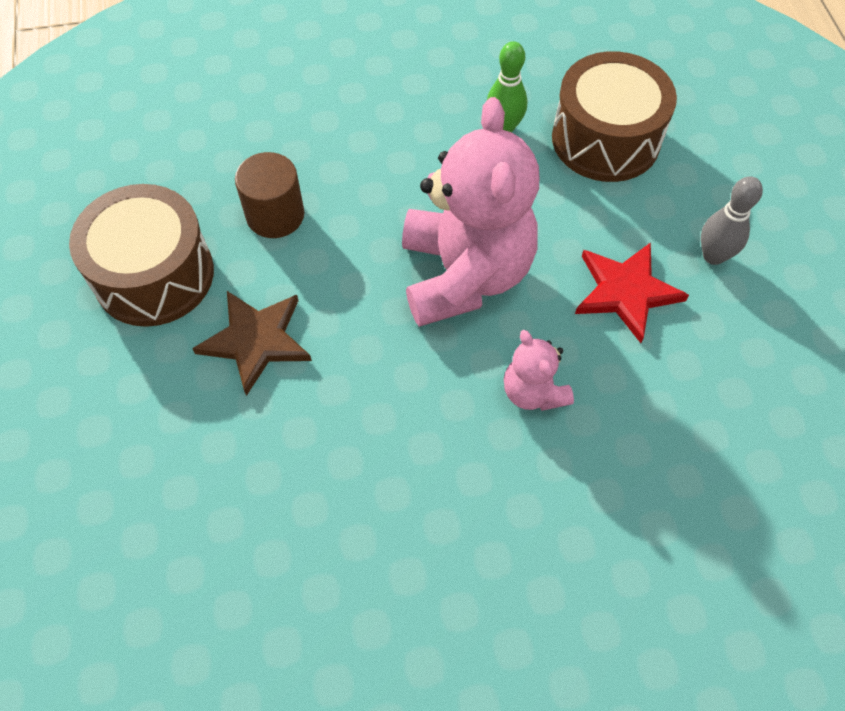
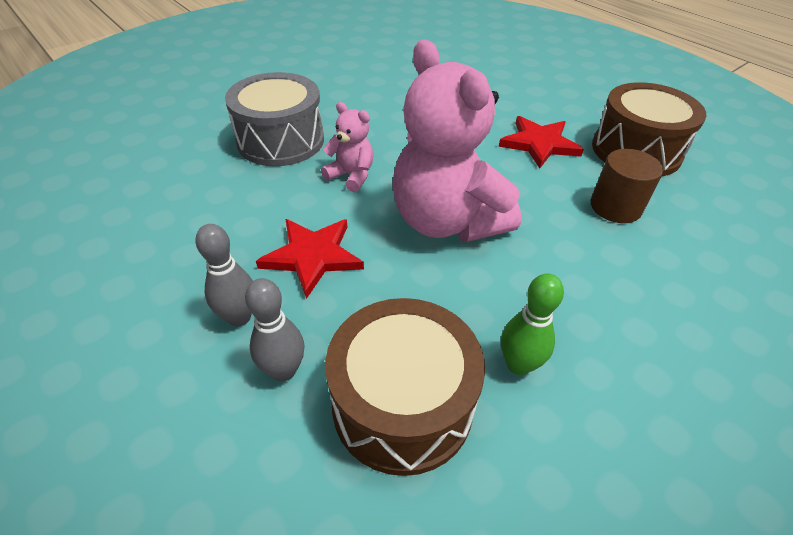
camera: 150 degrees right, 15 degrees down
(256, 340) = (539, 144): brown star -> red star
(601, 514) = (281, 140): none -> grey drum
(685, 196) = (284, 370): none -> grey bowling pin

